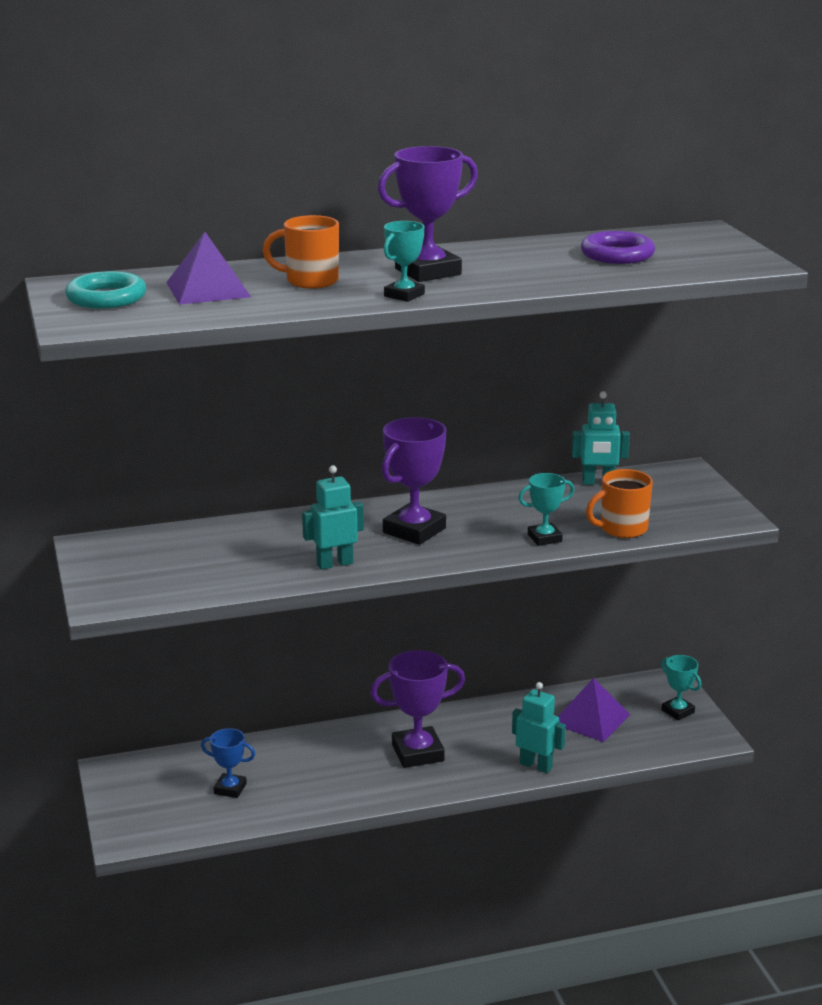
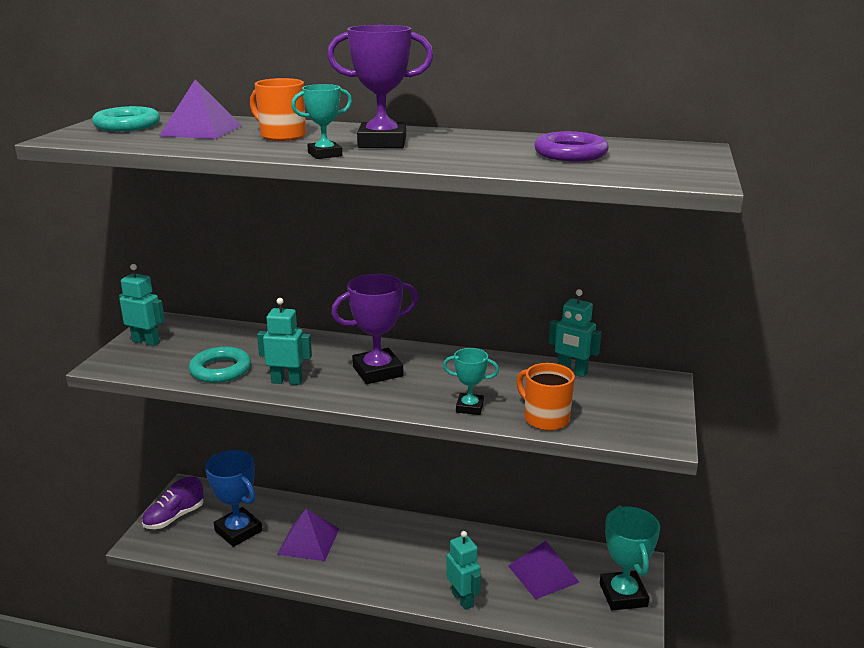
camera: 30 degrees right, 0 degrees up
(110, 569) = (146, 342): none -> turquoise robot
(134, 802) = (174, 517): none -> purple shoe
(230, 789) = (238, 531): blue trophy -> blue trophy, size x1.74
(245, 572) = (220, 370): none -> turquoise ring
(322, 771) = (308, 541): none -> purple pyramid
(417, 753) = (386, 552): purple trophy -> none
(622, 529) = (545, 418): orange mug -> orange mug turned 45 degrees clockwise
(677, 711) = (623, 595): turquoise trophy -> turquoise trophy, size x1.74

